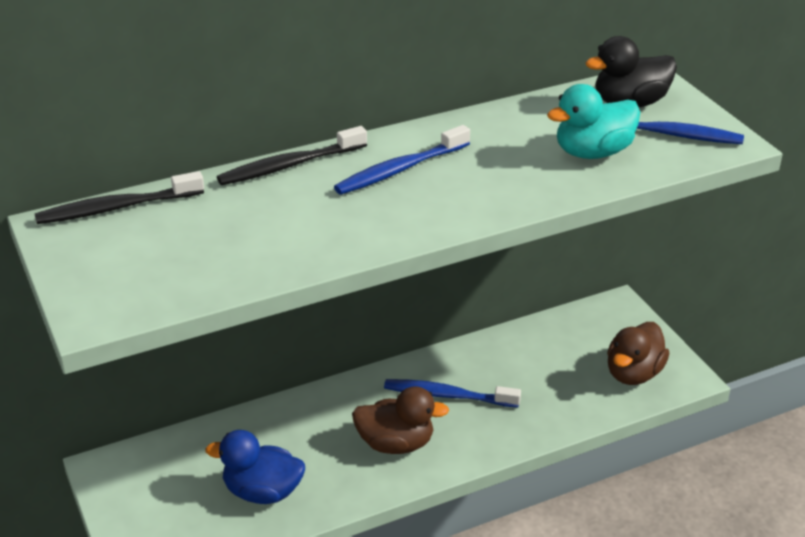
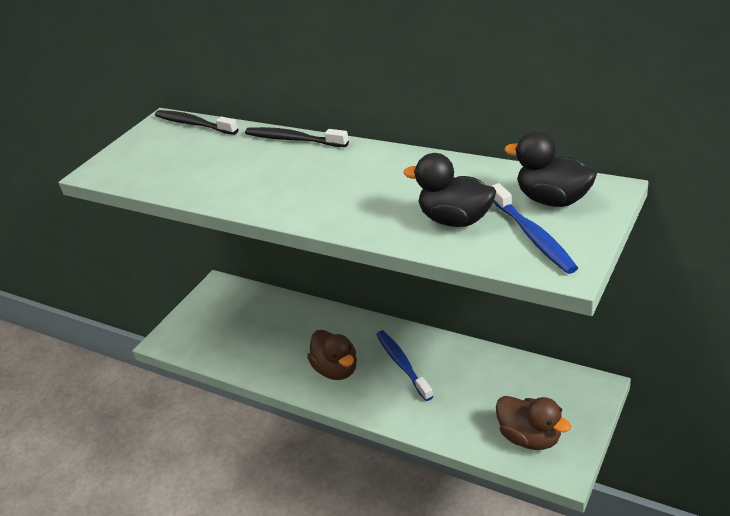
camera: 60 degrees right, 0 degrees up
(262, 492) = (249, 345): blue duck -> none
(400, 170) = (334, 170): blue toothbrush -> none
(592, 152) = (455, 220): turquoise duck -> black duck
(633, 373) = (530, 437): brown duck -> brown duck turned 135 degrees counterclockwise

